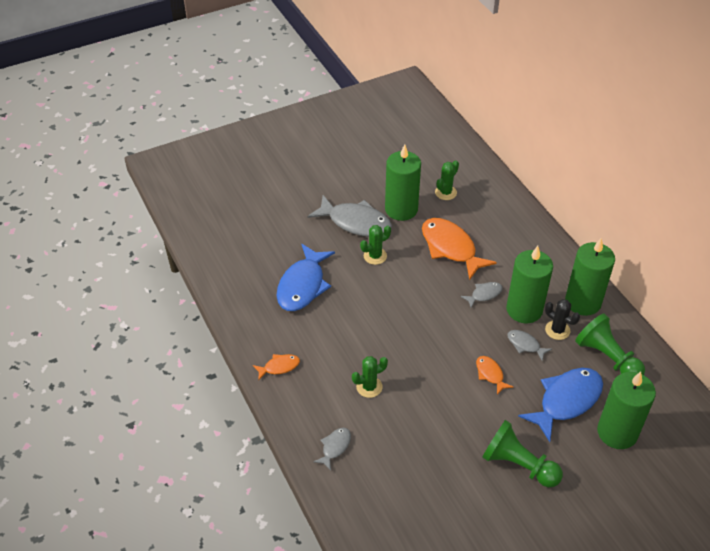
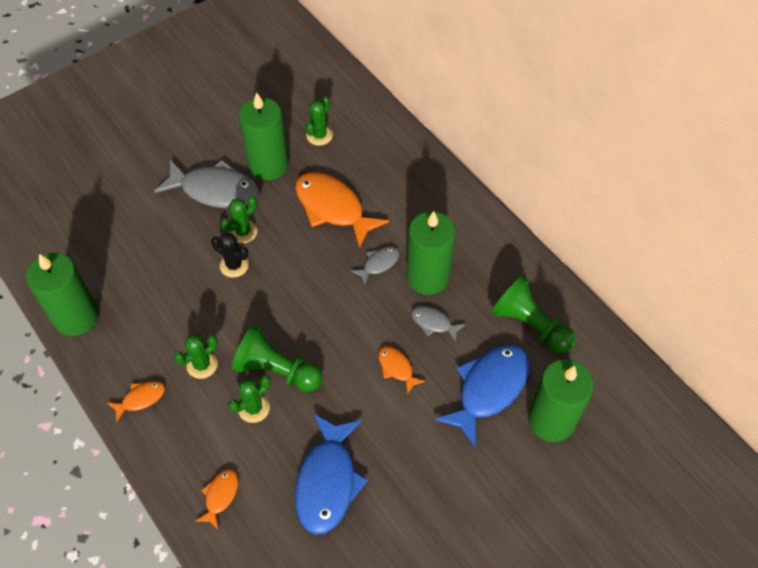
camera: 10 degrees left, 10 degrees up
(303, 285) = (159, 284): blue fish -> blue fish (327, 481)
(331, 349) = (202, 365): none -> green cactus
(335, 447) = (220, 496): grey fish -> orange fish
(518, 465) = (441, 482): green pawn -> green pawn (277, 370)
(557, 330) = (469, 298): black cactus -> black cactus (234, 265)
(583, 302) = (495, 256): green candle -> green candle (76, 317)

